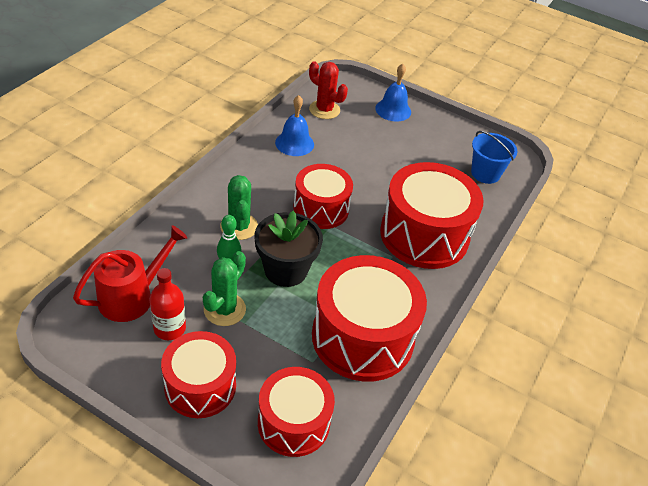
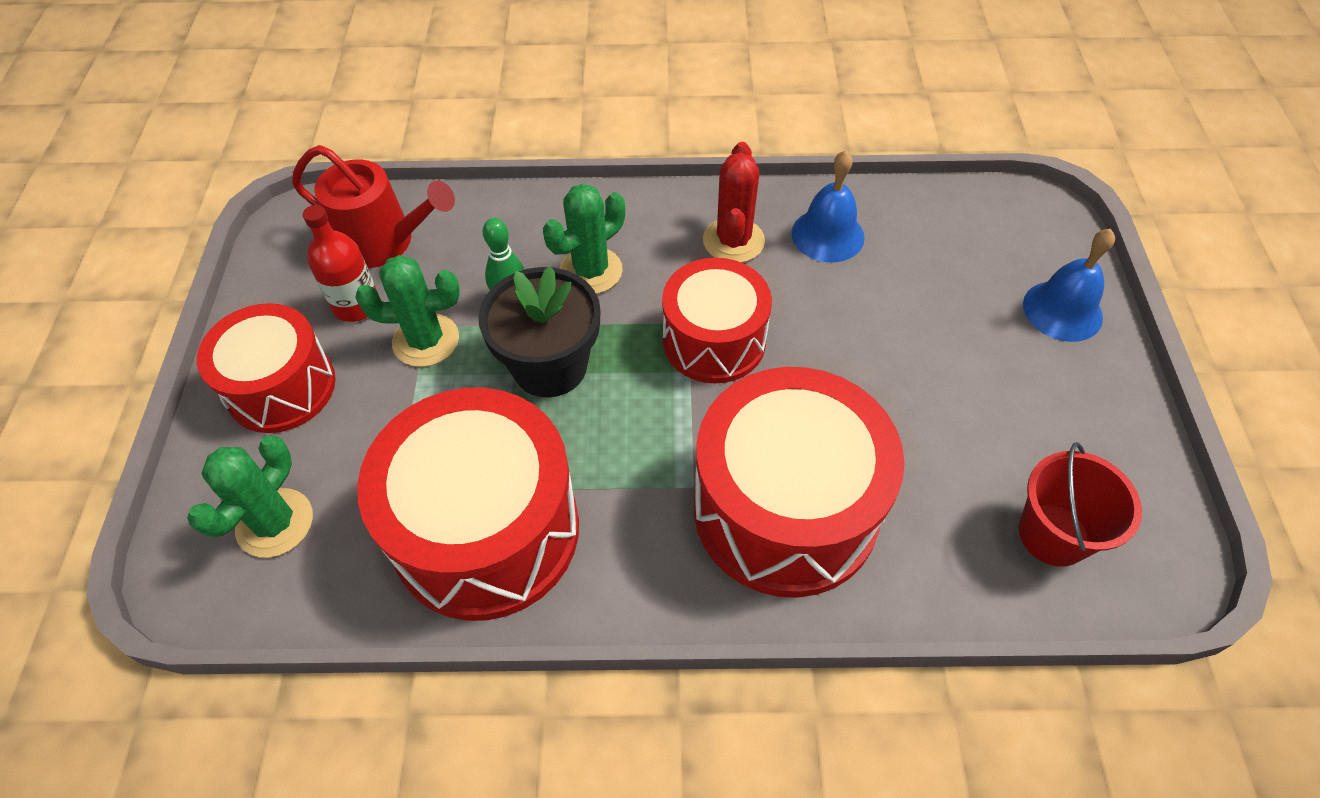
camera: 65 degrees right, 10 degrees up
(293, 423) = (275, 523): red drum -> green cactus
(324, 110) = (949, 227): red cactus -> red cactus (733, 241)
(485, 173) = (1053, 534): blue bucket -> red bucket

